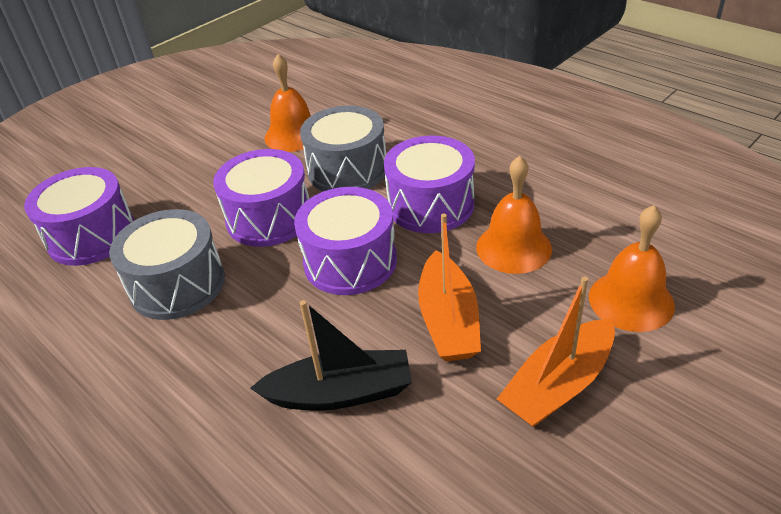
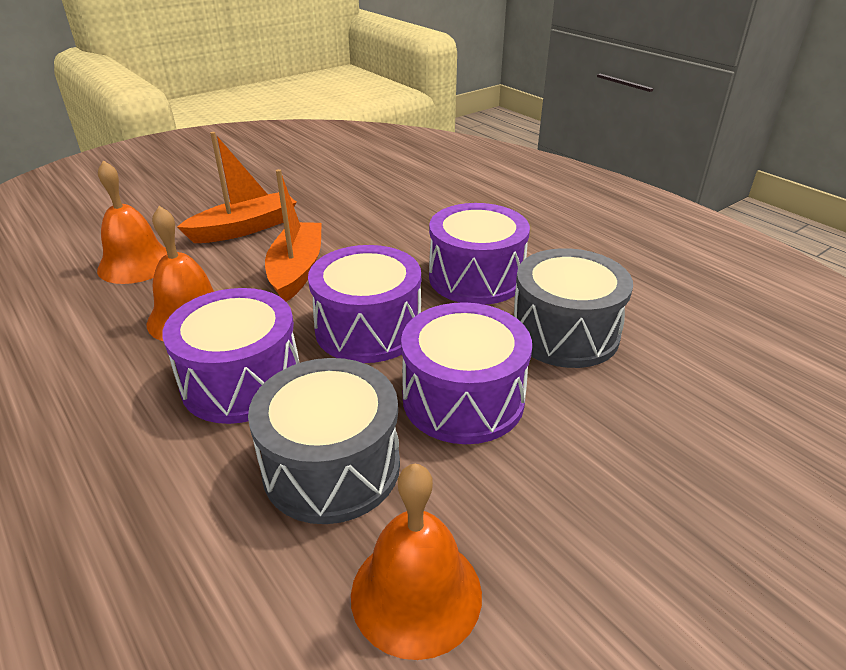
camera: 175 degrees left, 5 degrees down
(92, 236) = (721, 413): purple drum -> purple drum (476, 278)
(340, 393) = (402, 241): black boat -> none

